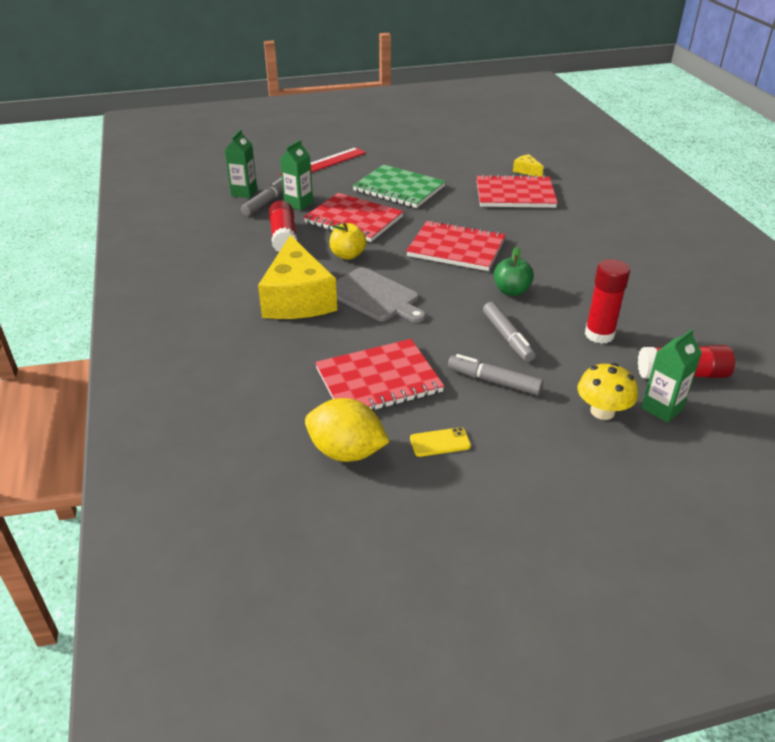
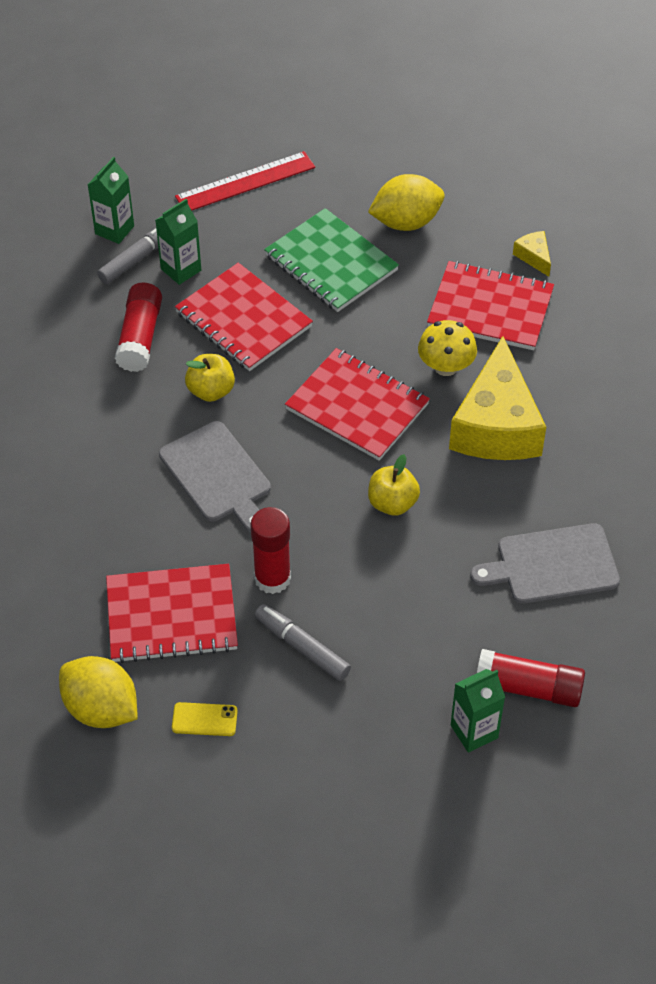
camera: 15 degrees right, 15 degrees up
(297, 298) = (122, 459): yellow cheese -> yellow cheese (496, 425)
(437, 167) = (406, 222): none -> yellow lemon
(507, 337) = (349, 582): grey marker -> none
(511, 291) = (392, 503): green apple -> yellow apple
(599, 334) = (464, 602): red glue stick -> red glue stick (272, 578)
(602, 411) = (403, 719): yellow mushroom -> yellow mushroom (446, 366)
(646, 304) = (552, 565): none -> grey cutting board

